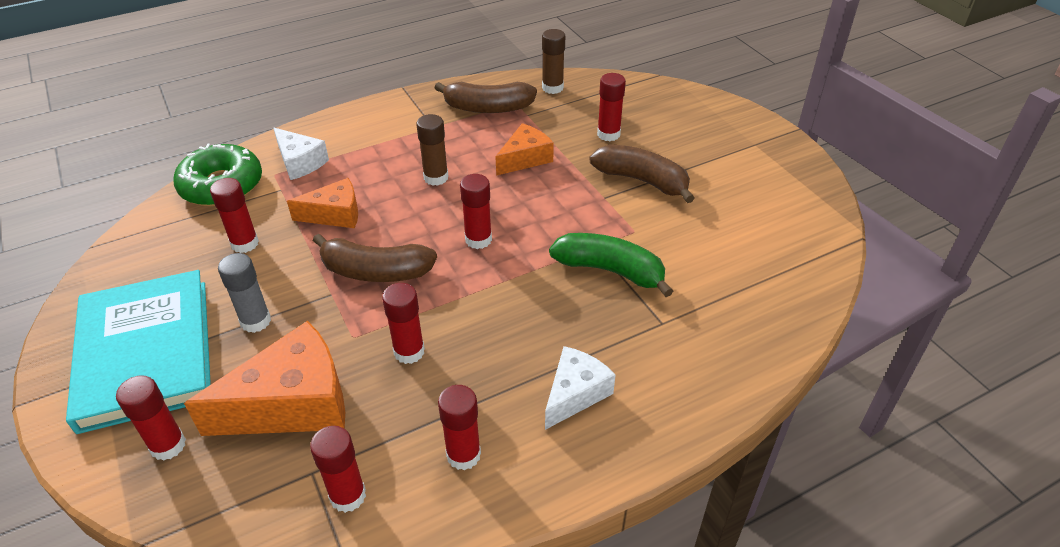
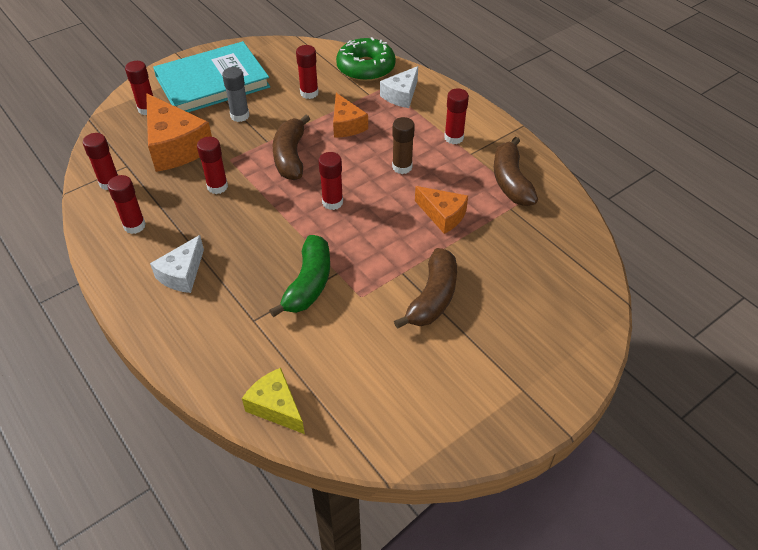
camera: 80 degrees right, 5 degrees up
(552, 88) = (562, 220): brown glue stick -> none
(575, 394) = (182, 274): white cheese -> white cheese turned 90 degrees clockwise
(608, 134) = (498, 268): red glue stick -> red glue stick (454, 138)
(786, 309) = (276, 407): none -> yellow cheese

